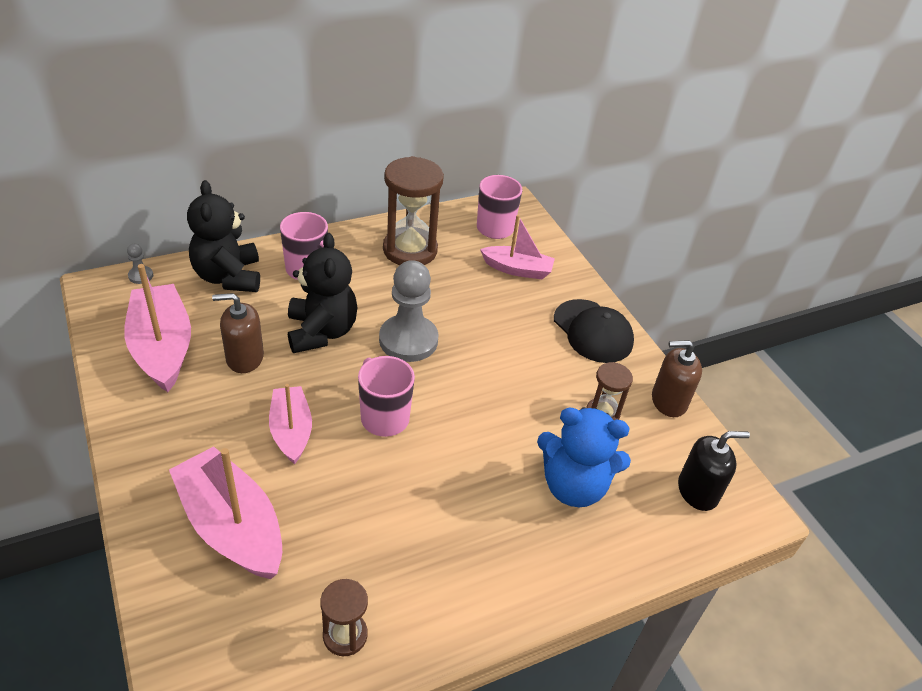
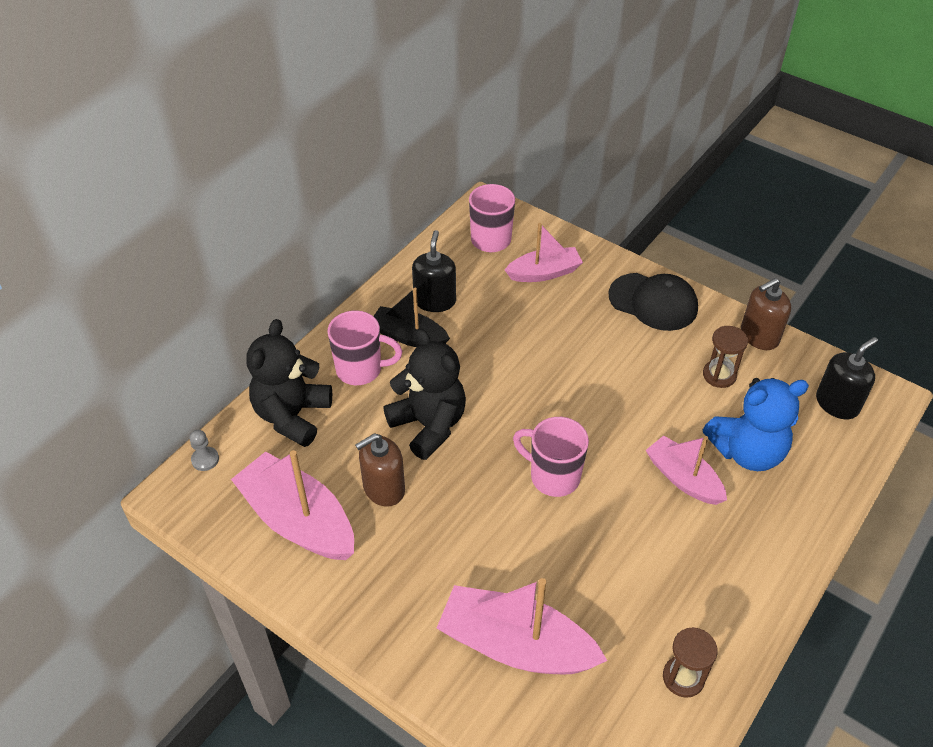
camera: 25 degrees left, 5 degrees up
(228, 277) = (292, 416): black teddy bear -> black teddy bear turned 60 degrees clockwise
(291, 431) = (487, 533): pink boat -> pink boat (683, 478)
(366, 265) = (409, 336): none -> black boat
(408, 340) = (511, 392): grey pawn -> none
(410, 250) = (435, 301): brown hourglass -> black soap dispenser

